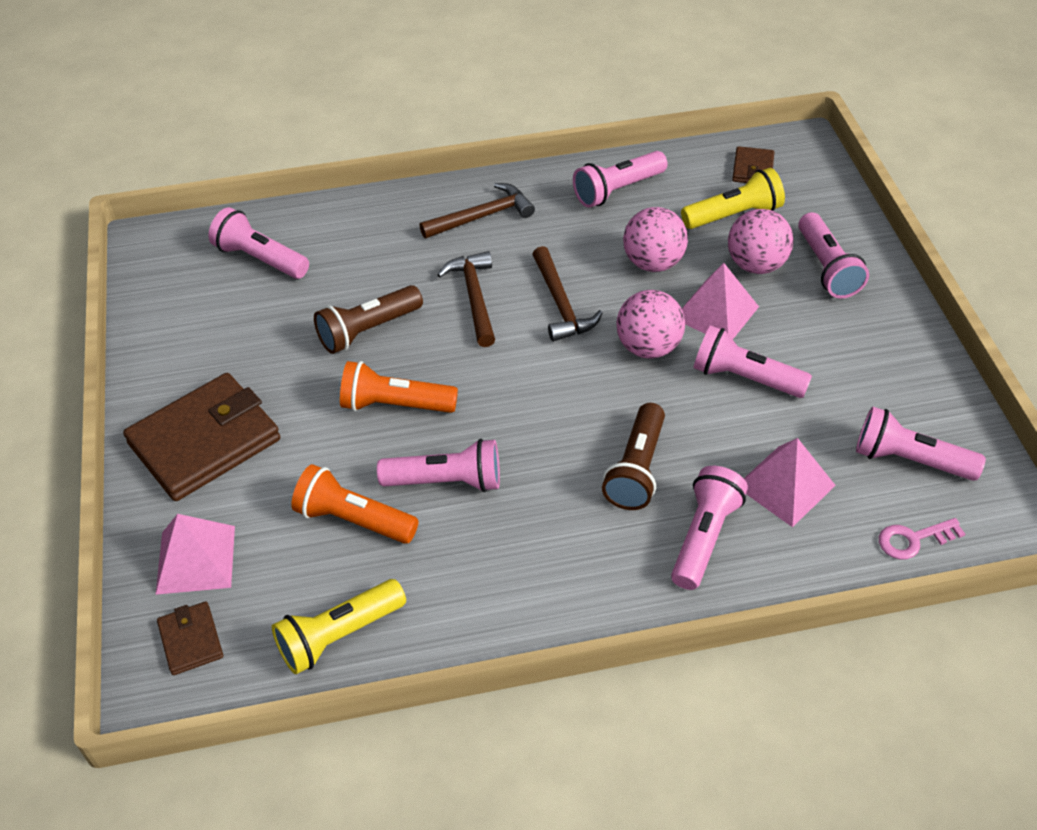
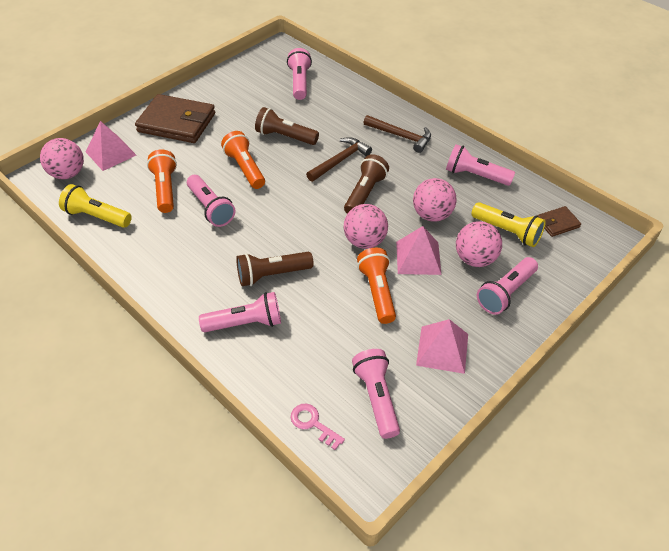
camera: 55 degrees right, 0 degrees up
(191, 640) = (68, 174): brown wallet -> pink ball
(560, 304) = (365, 193): brown hammer -> brown flashlight
(745, 378) = (377, 292): pink flashlight -> orange flashlight
(785, 485) = (309, 344): pink pyramid -> pink pyramid (442, 349)

